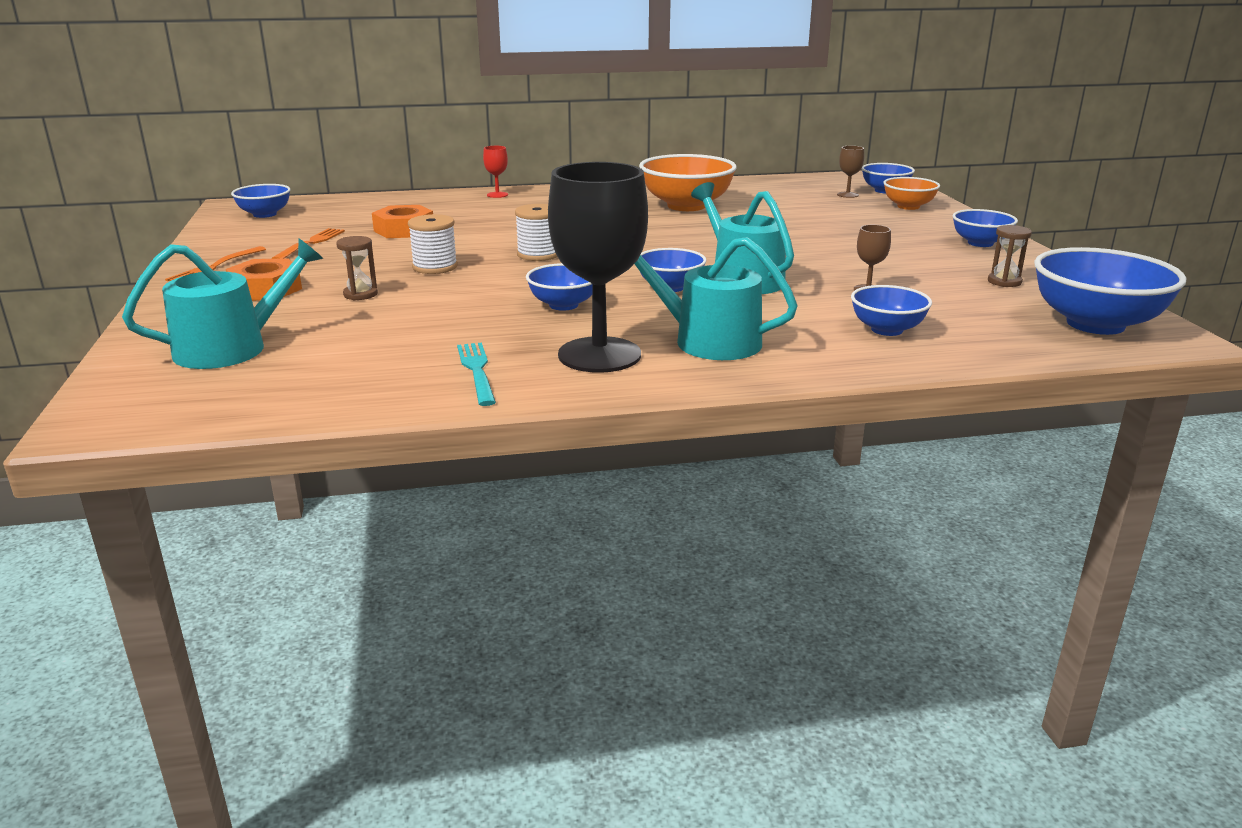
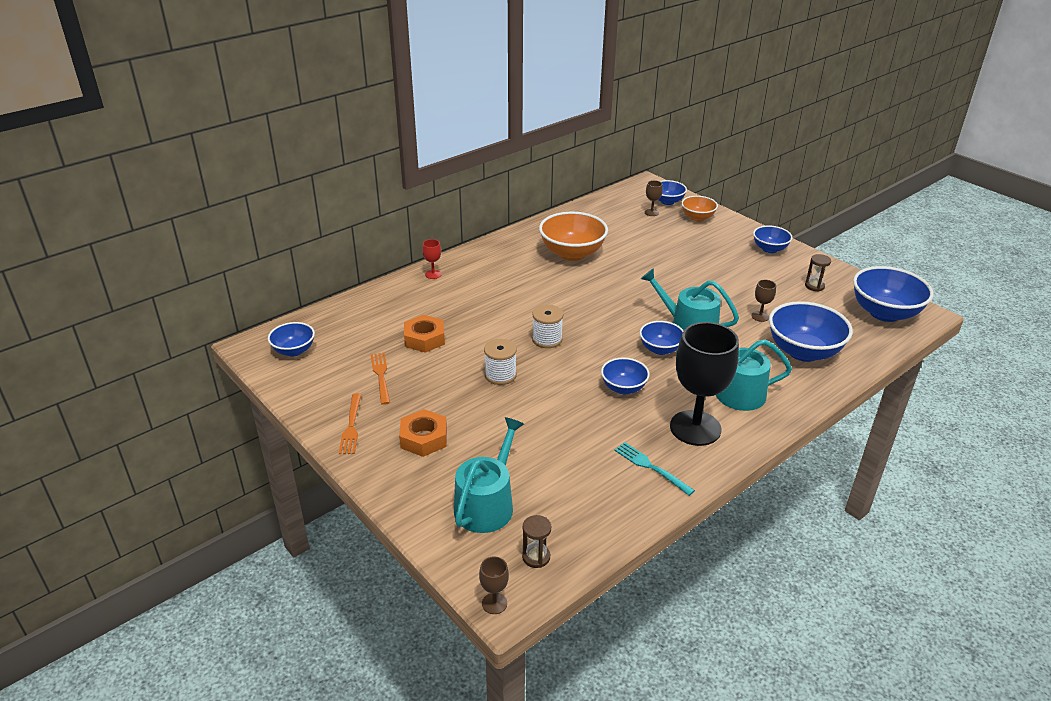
camera: 30 degrees left, 10 degrees up
(80, 420) = (494, 603): none -> brown goblet
(360, 294) = (492, 421): brown hourglass -> brown hourglass (536, 557)
(887, 330) = (803, 352): blue bowl -> blue bowl, size x1.76

